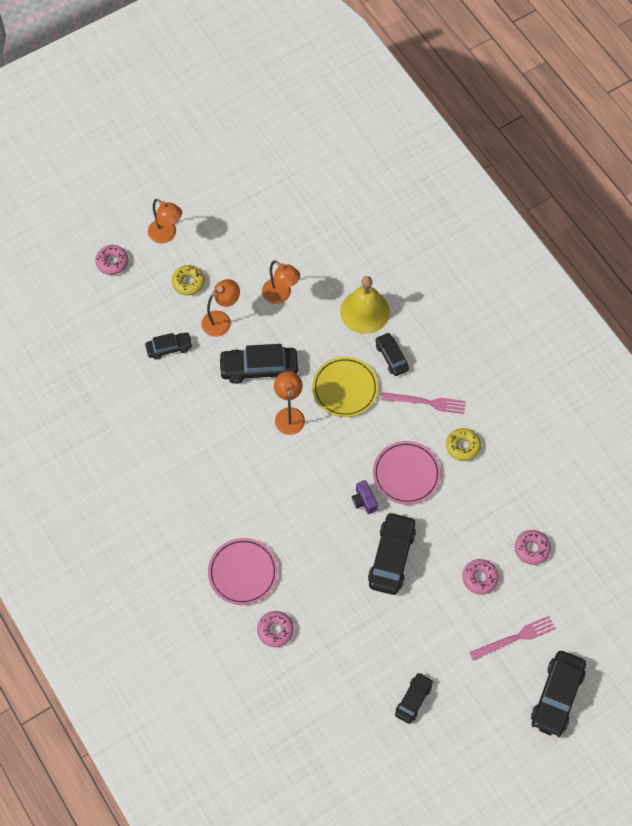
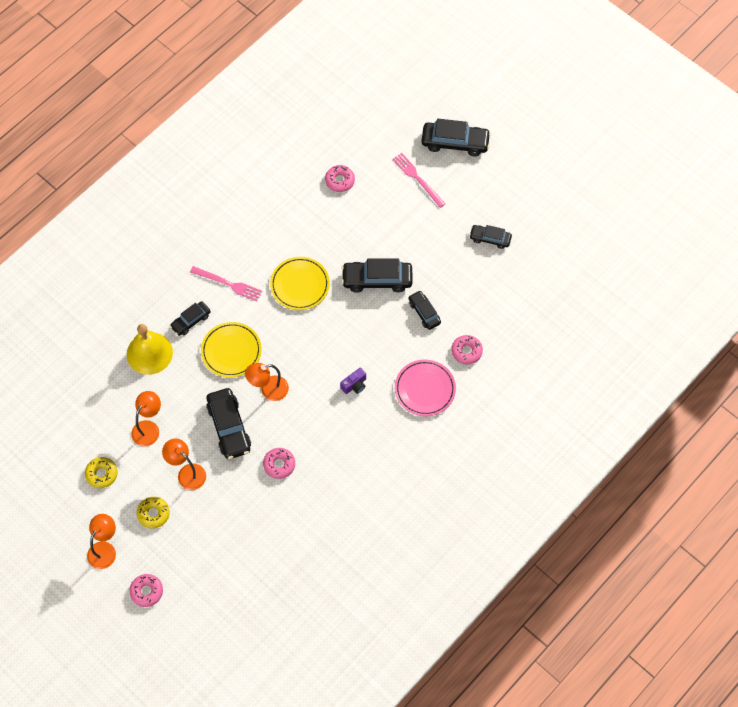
camera: 105 degrees left, 0 degrees up
(169, 348) = (227, 511): black car -> black car (424, 312)
(364, 501) = (333, 312): purple camera -> purple camera (354, 385)
(406, 474) = (300, 285): pink plate -> yellow plate
(426, 402) = (228, 284): pink fork -> pink fork turned 120 degrees clockwise
(462, 446) = (262, 248): yellow donut -> yellow donut (102, 474)
(479, 578) = (376, 212): pink donut -> pink donut (279, 464)

